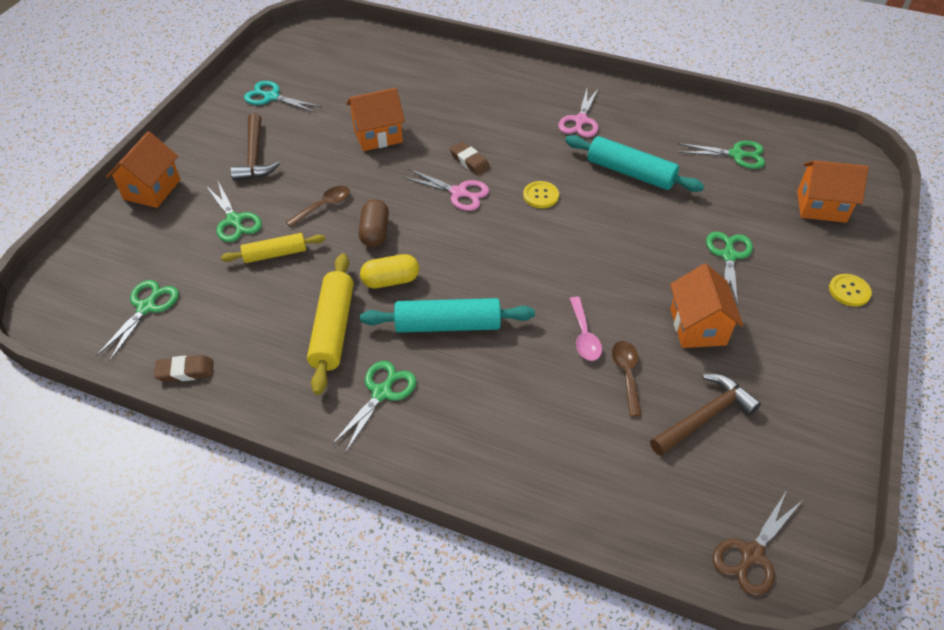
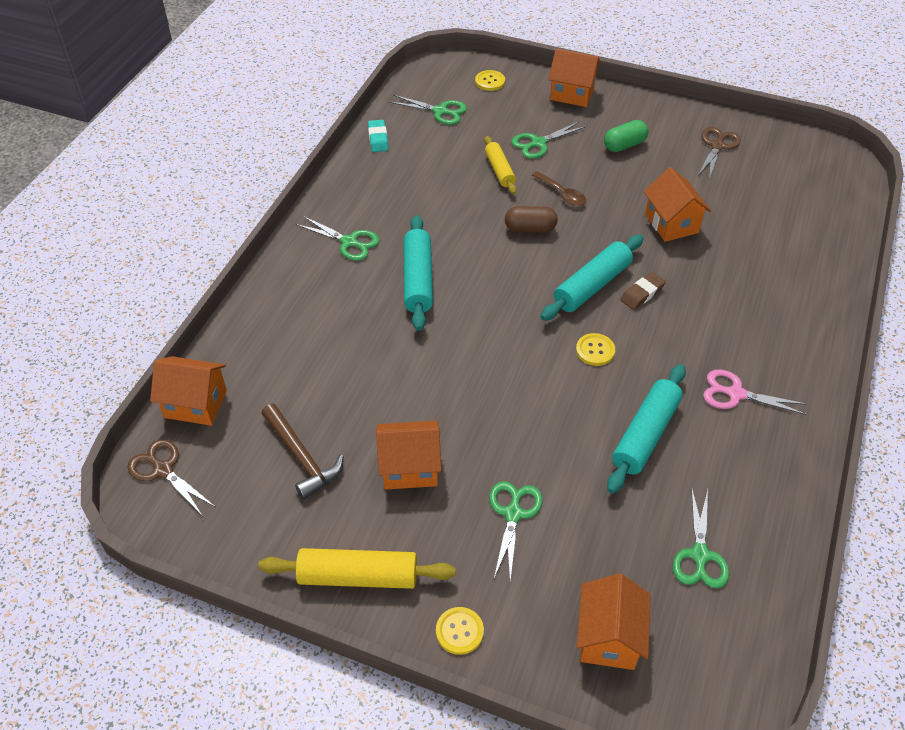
camera: 90 degrees right, 0 degrees up
(100, 259) = (490, 81): none -> yellow button
(185, 371) = (378, 139): brown eraser -> turquoise eraser
(255, 156) = (624, 145): brown hammer -> green capsule
(271, 97) = (717, 146): turquoise scissors -> brown scissors
(333, 329) = (415, 210): yellow rolling pin -> yellow rolling pin (358, 576)
(390, 280) = (470, 242): yellow capsule -> none
(459, 193) = (592, 285): pink scissors -> turquoise rolling pin
(584, 336) = (401, 374): pink spoon -> none
(626, 374) = (355, 402): brown spoon -> none
(652, 533) = (195, 404): none -> orange house
(728, 255) = (513, 514): green scissors -> green scissors turned 90 degrees counterclockwise

